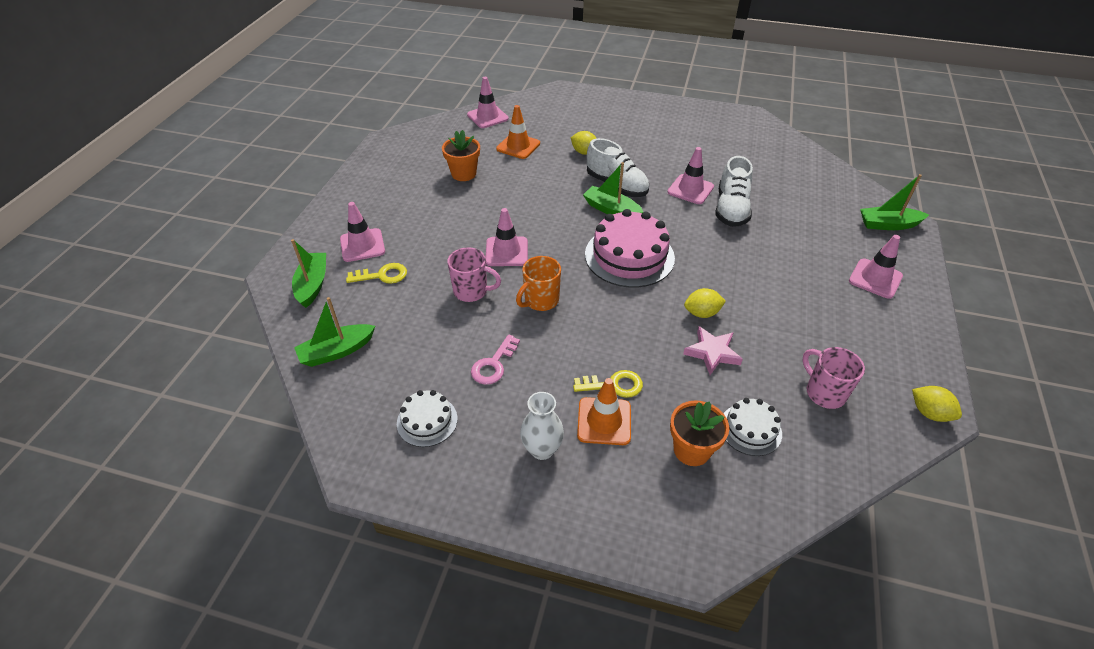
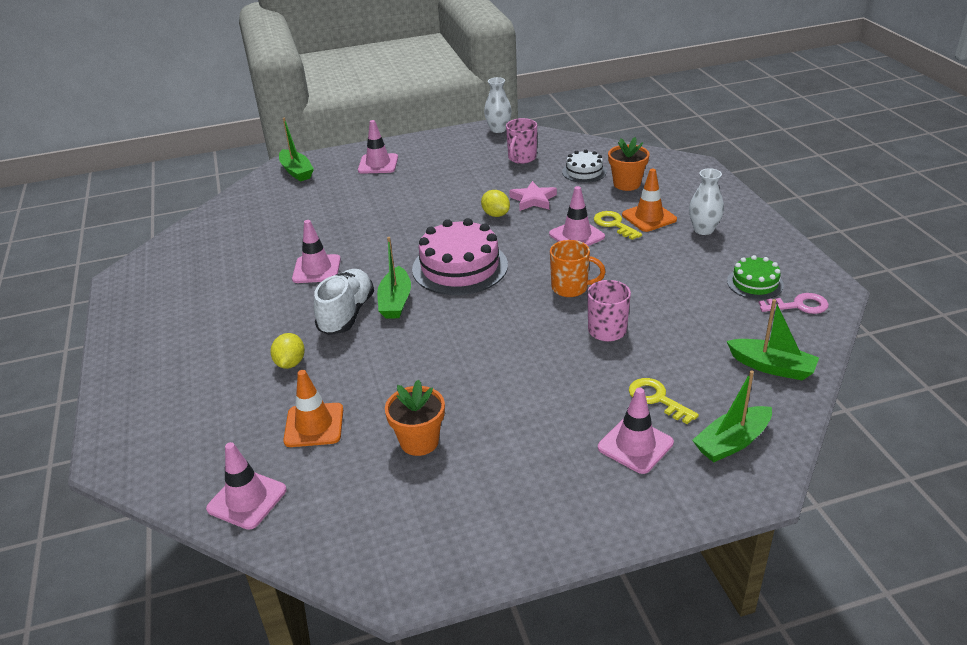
camera: 120 degrees left, 10 degrees down
(427, 421) = (755, 283): white cake -> green cake
(493, 364) = (666, 279): pink key -> pink key (799, 306)
(506, 252) = (529, 336): pink traffic cone -> pink traffic cone (576, 235)
(731, 209) = (334, 240): white shoe -> none
(929, 413) = (498, 129): yellow lemon -> white vase

